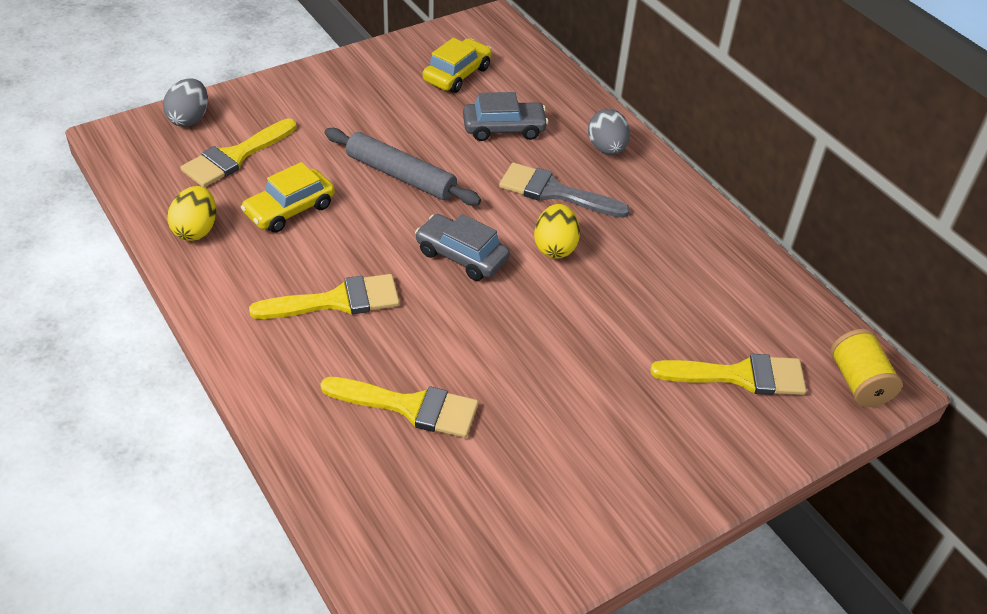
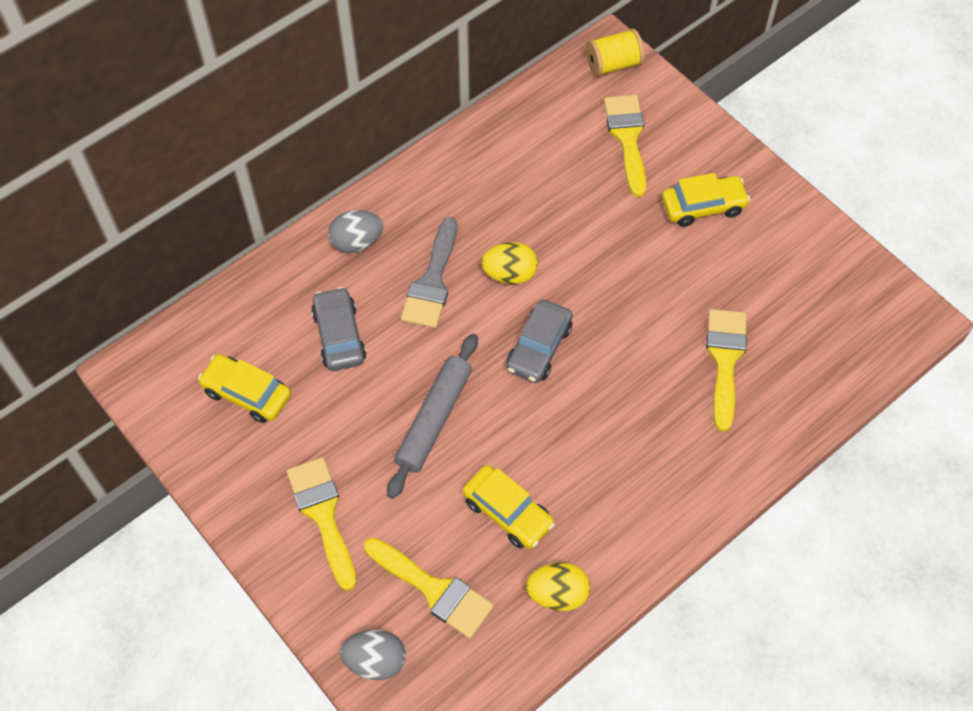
camera: 95 degrees left, 15 degrees up
(337, 301) = (621, 440): yellow brush -> yellow brush (323, 514)
(631, 431) = (703, 206): none -> yellow car

